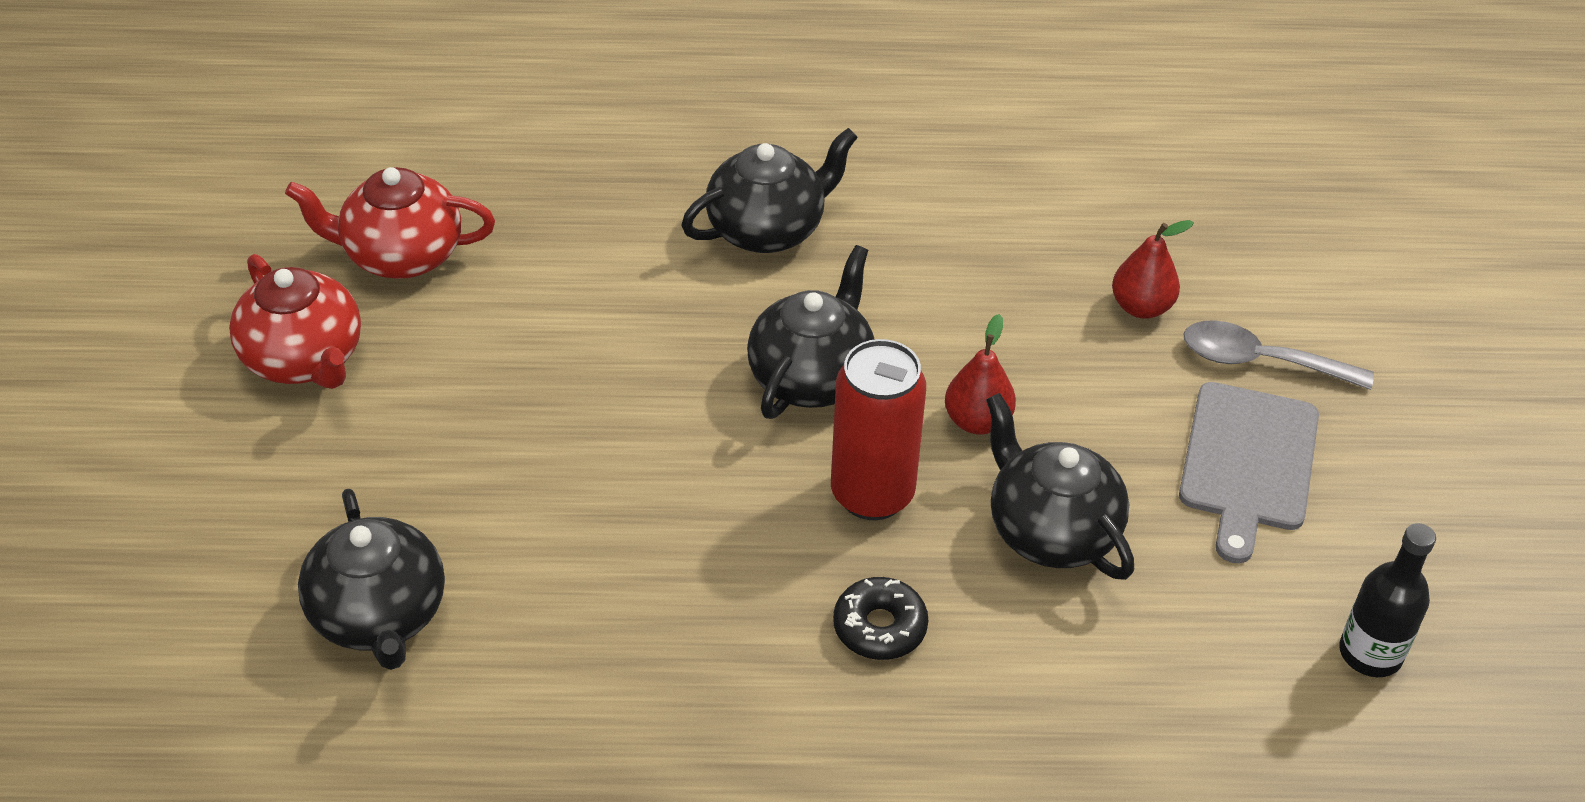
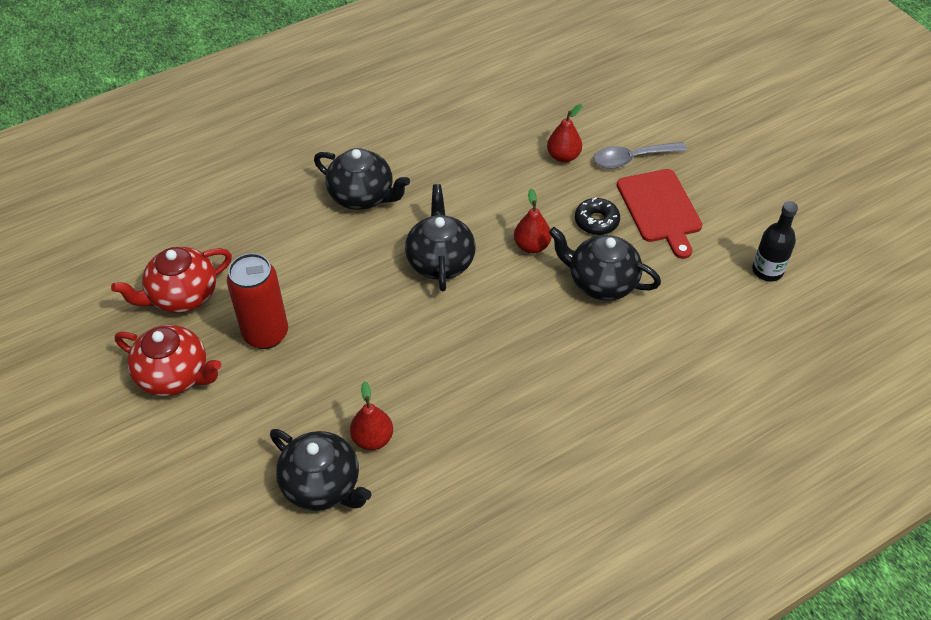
camera: 30 degrees left, 5 degrees up
(503, 587) = (372, 439): none -> red pear
(768, 229) = (362, 196): black teapot -> black teapot turned 90 degrees clockwise
(872, 494) = (511, 304): red can -> red can (266, 334)
(879, 627) = (561, 365): black donut -> black donut (596, 221)
(1248, 463) = (660, 209): grey cutting board -> red cutting board

